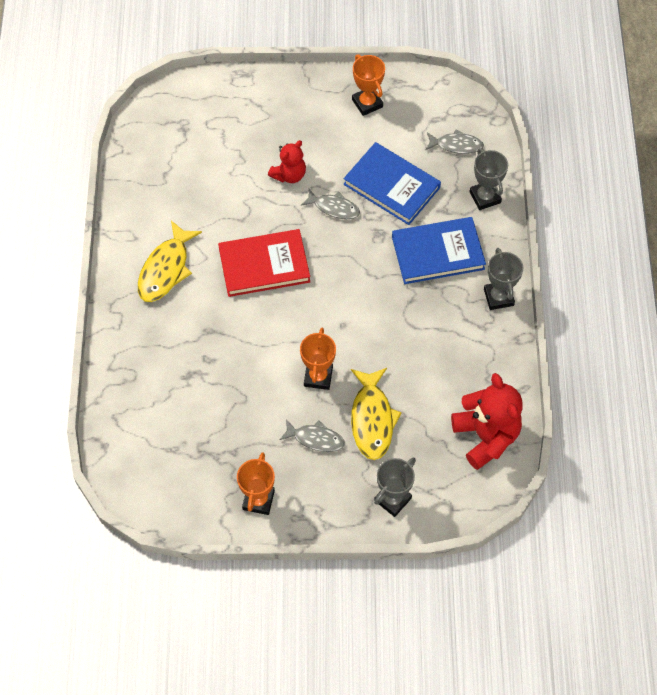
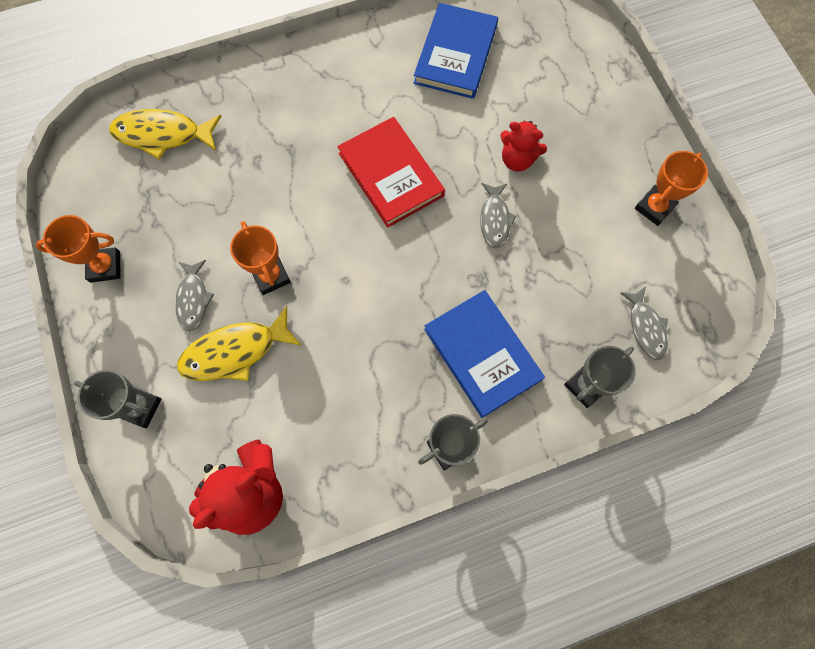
camera: 70 degrees right, 10 degrees up
(166, 269) = (350, 85): yellow fish -> yellow fish (163, 135)
(318, 376) = (271, 276): orange trophy -> orange trophy turned 75 degrees clockwise
(391, 186) = (552, 272): blue book -> blue book (455, 54)

